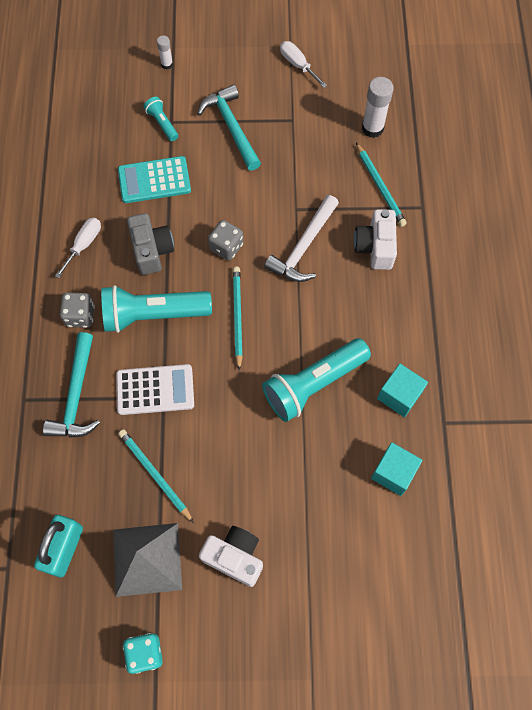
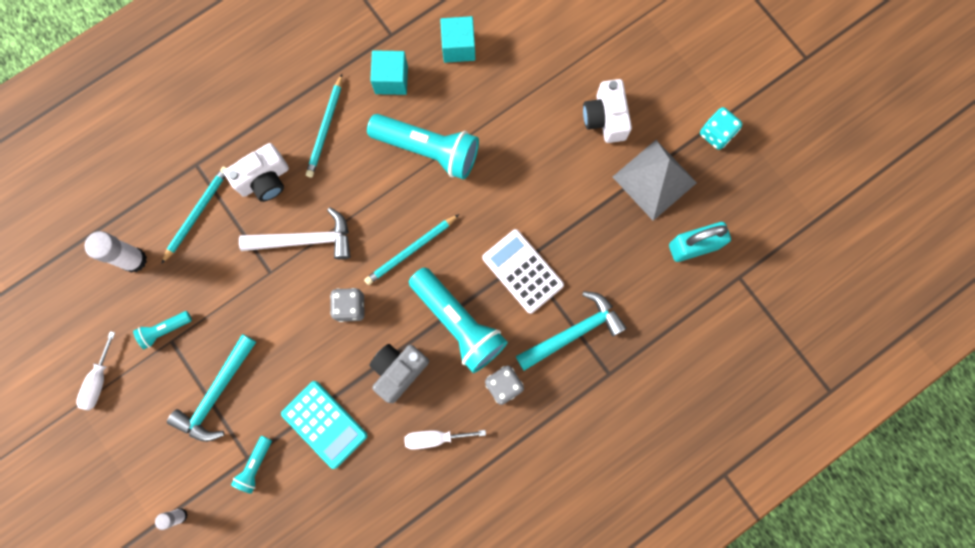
camera: 125 degrees left, 10 degrees up
(155, 474) = (589, 220): turquoise pencil -> turquoise pencil (325, 128)
(303, 120) = (165, 330): none -> turquoise flashlight

